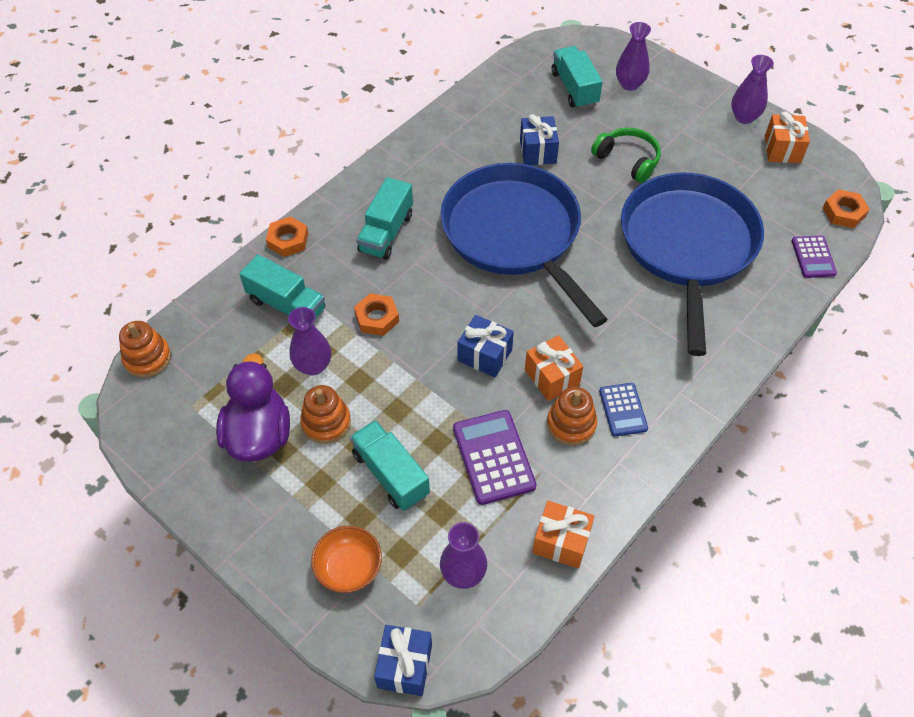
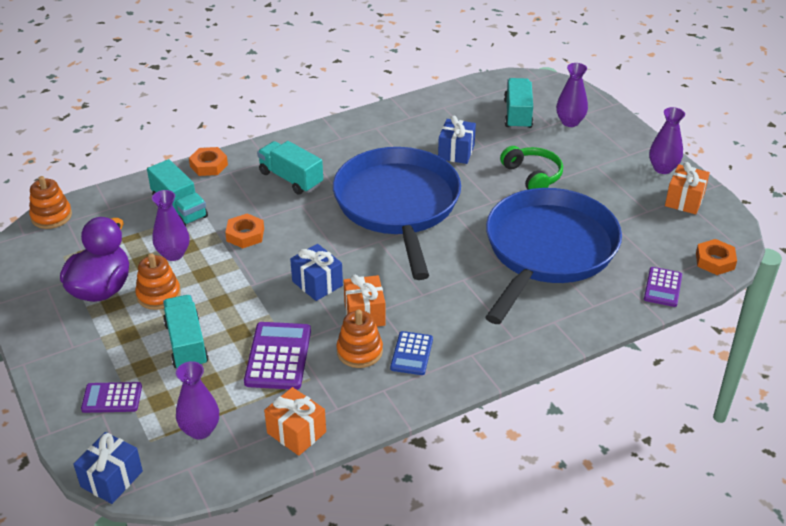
camera: 20 degrees right, 15 degrees down
(349, 568) = (112, 398): orange bowl -> purple calculator
(386, 232) = (291, 179): turquoise truck -> turquoise truck turned 90 degrees clockwise

